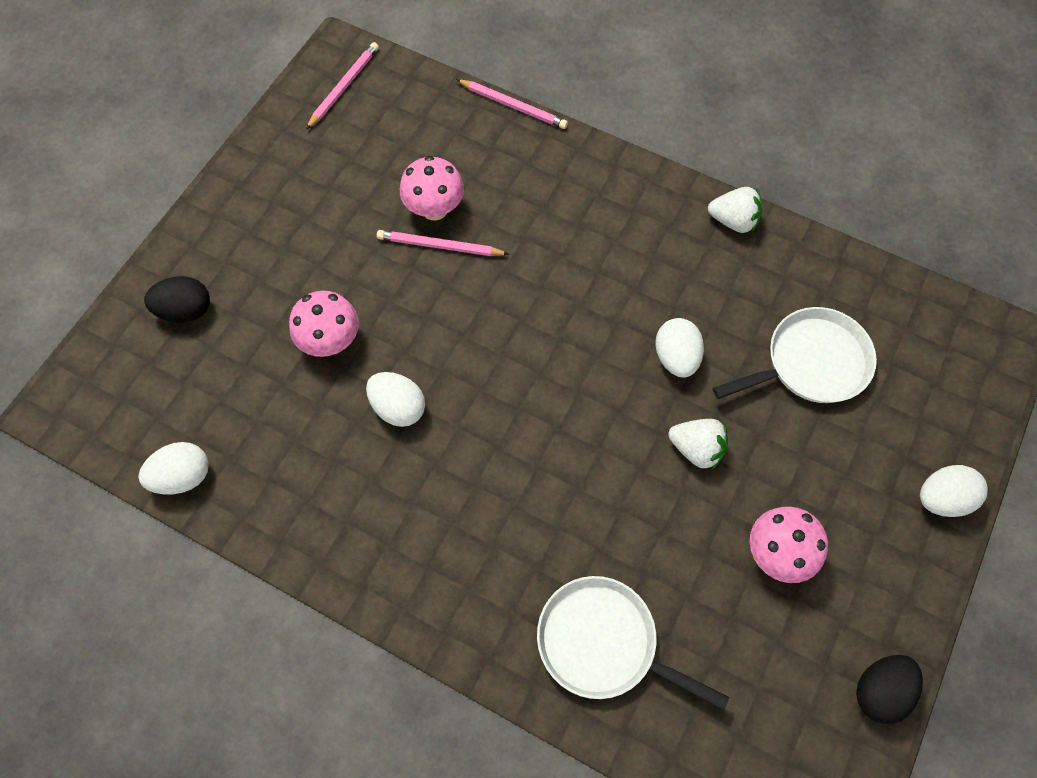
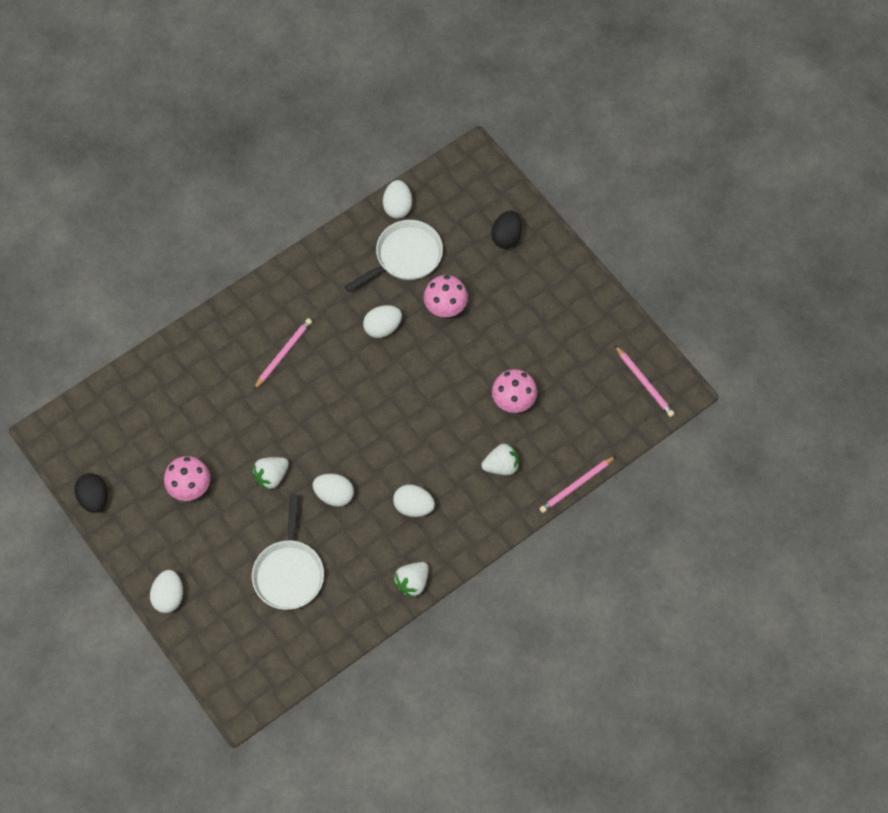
camera: 115 degrees right, 0 degrees up
(440, 246) = (483, 393): pink pencil -> pink pencil (283, 353)
(530, 188) = (501, 466): none -> white strawberry
(603, 642) = (194, 375): white pan -> white pan (405, 256)
(637, 260) = (413, 506): none -> white egg

